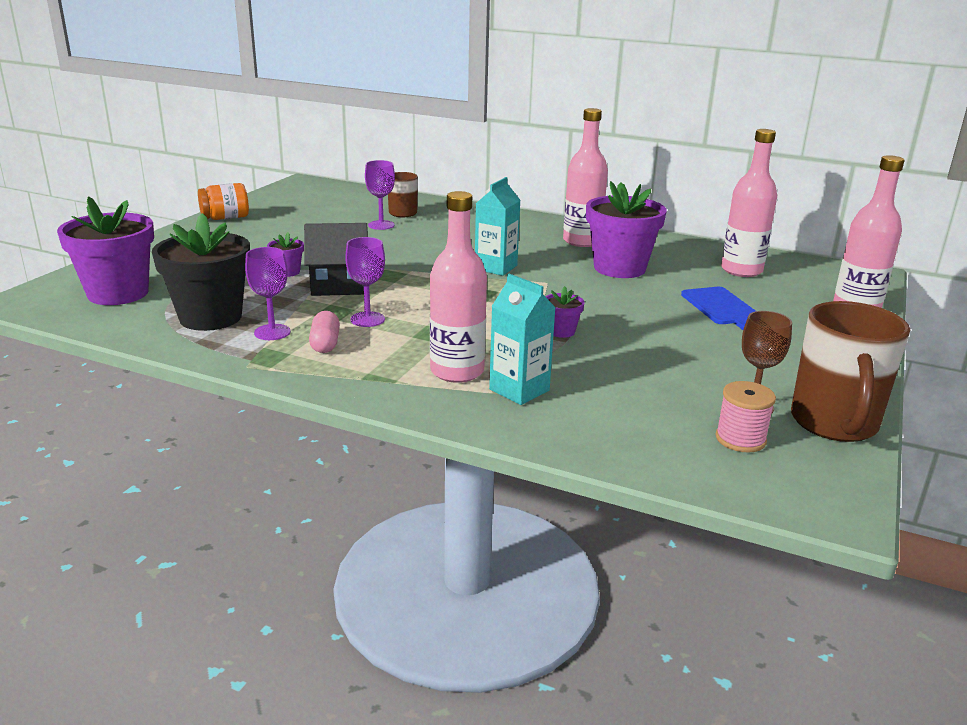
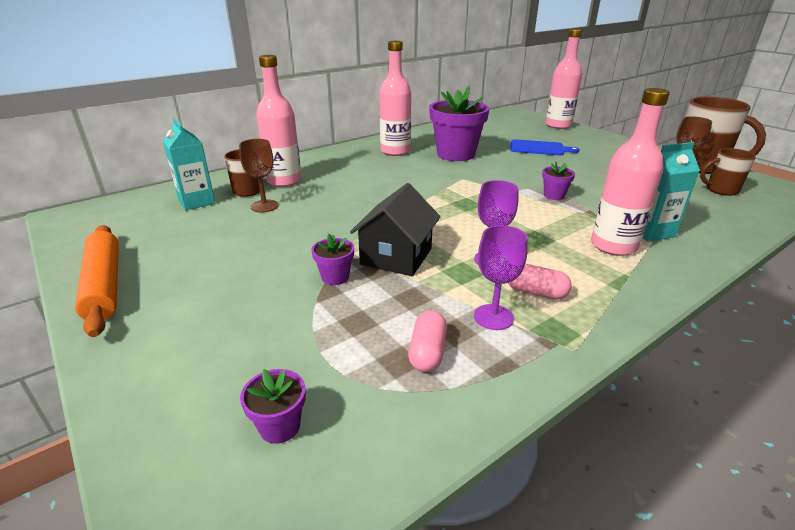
camera: 60 degrees left, 5 degrees up
(118, 293) = (280, 426): purple flower pot -> purple flower pot, size x0.44
(210, 317) = (427, 352): black flower pot -> pink capsule
(225, 218) = (104, 285): orange jar -> orange rolling pin
(381, 225) = (264, 206): purple goblet -> brown goblet
(496, 267) = (418, 187): turquoise carton -> turquoise carton (196, 201)
(740, 439) = (721, 190): pink spool -> brown mug
(741, 270) = (486, 130): pink bottle -> pink bottle (284, 181)

